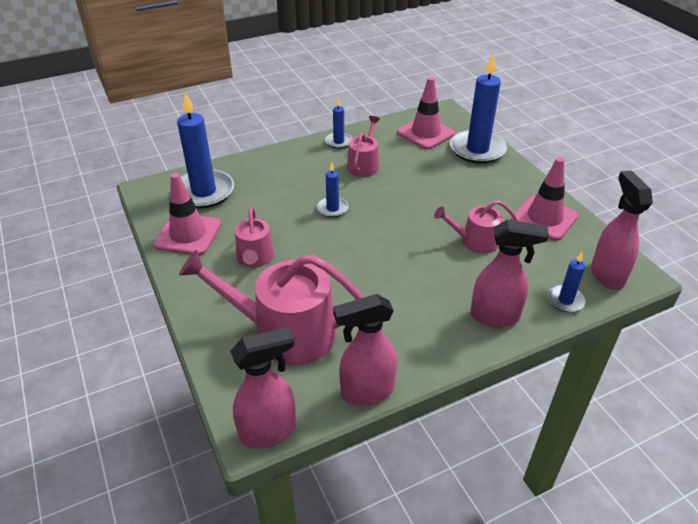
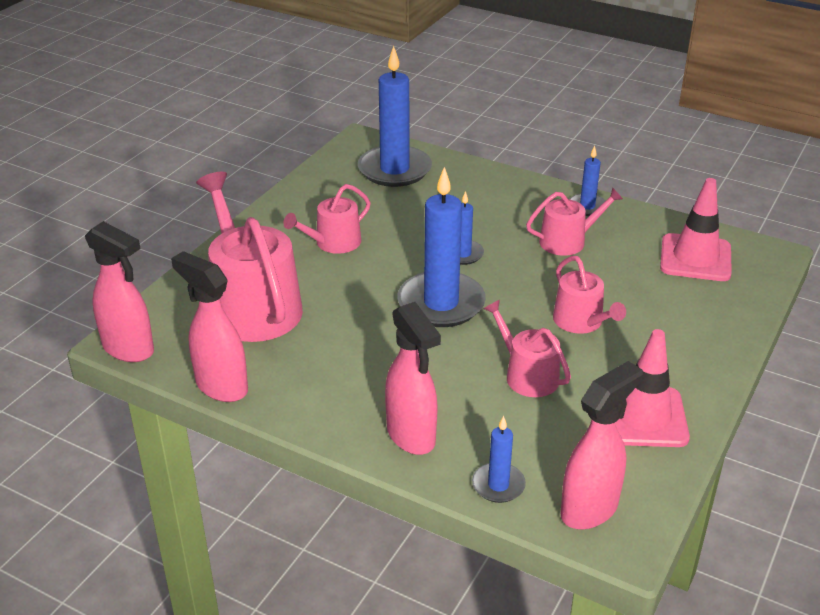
camera: 55 degrees right, 5 degrees down
(188, 234) = (324, 192): pink traffic cone -> none
(444, 198) = (581, 322): none -> pink watering can
(477, 150) = (719, 310): blue candle -> blue candle (441, 303)

